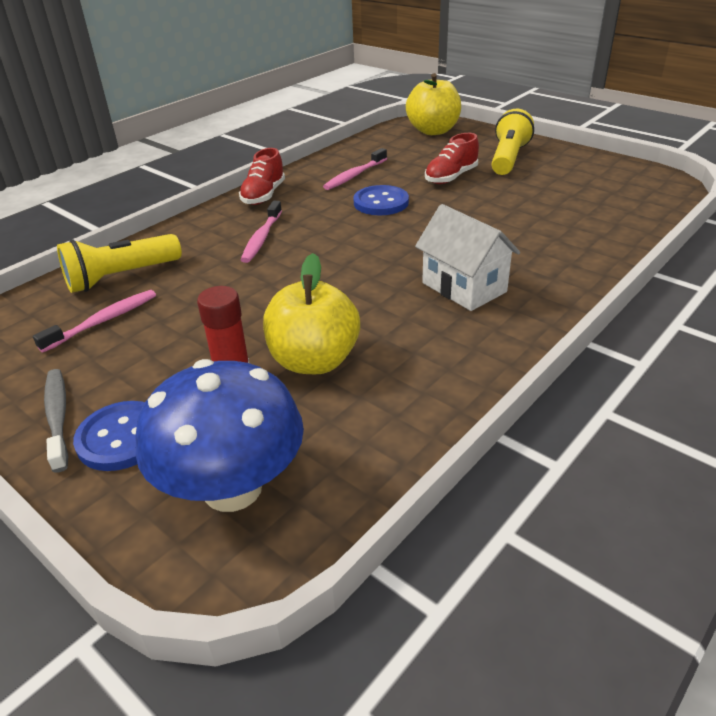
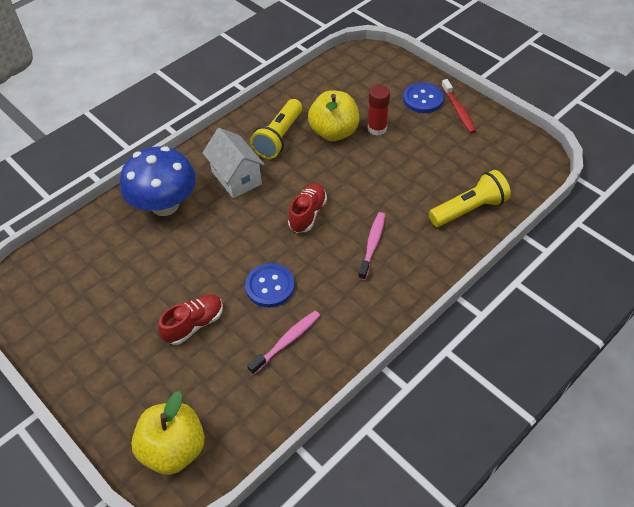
camera: 175 degrees left, 15 degrees up
(58, 417) = (458, 111): grey toothbrush -> red toothbrush
(104, 321) = (463, 169): pink toothbrush -> none
(232, 488) = (368, 76): blue mushroom -> blue mushroom (165, 205)
(263, 195) = (376, 312): red shoe -> red shoe (307, 214)
(508, 158) = (121, 358): yellow flashlight -> yellow flashlight (279, 138)

